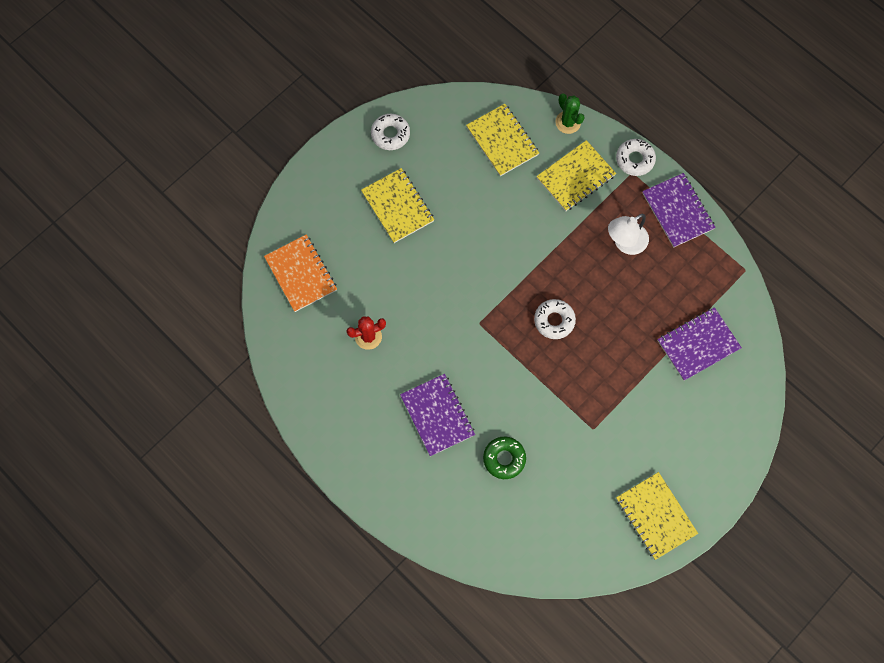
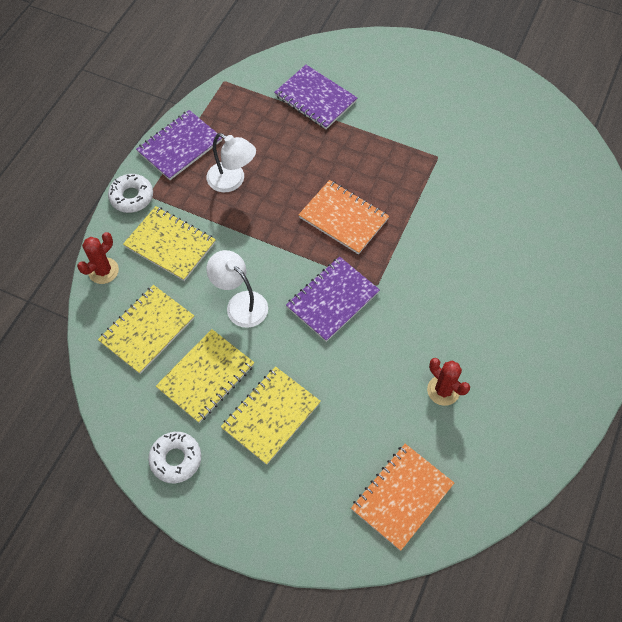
camera: 110 degrees left, 10 degrees down
(437, 415) = (494, 292): purple notebook -> purple notebook (332, 300)
(500, 214) = (240, 303): none -> white lamp
(504, 459) = (506, 219): green donut -> none
(554, 320) = (343, 218): white donut -> orange notebook
(568, 122) = (103, 271): green cactus -> red cactus
(655, 516) = (492, 91): yellow notebook -> yellow notebook (206, 376)

